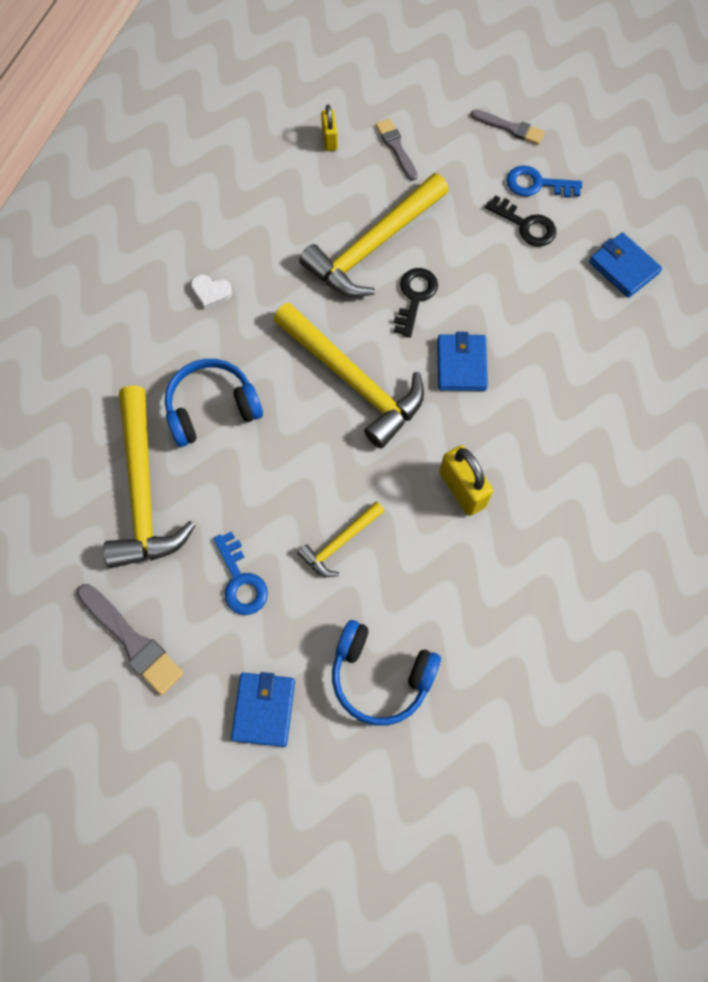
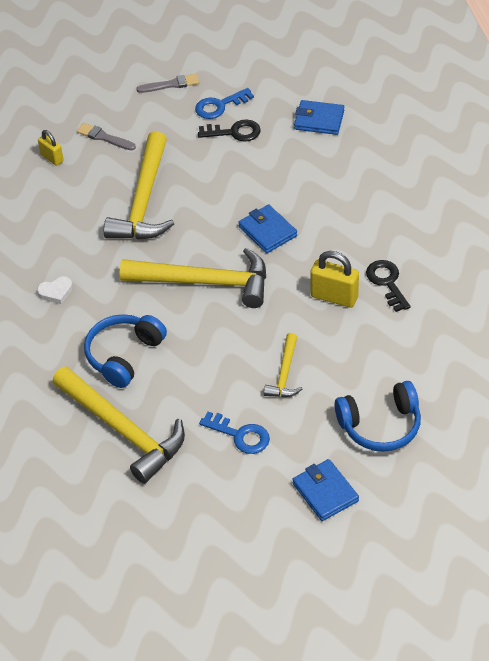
camera: 35 degrees left, 20 degrees down
(132, 641) = (201, 515): grey brush -> none
(415, 297) = (200, 212): black key -> black key (387, 282)

